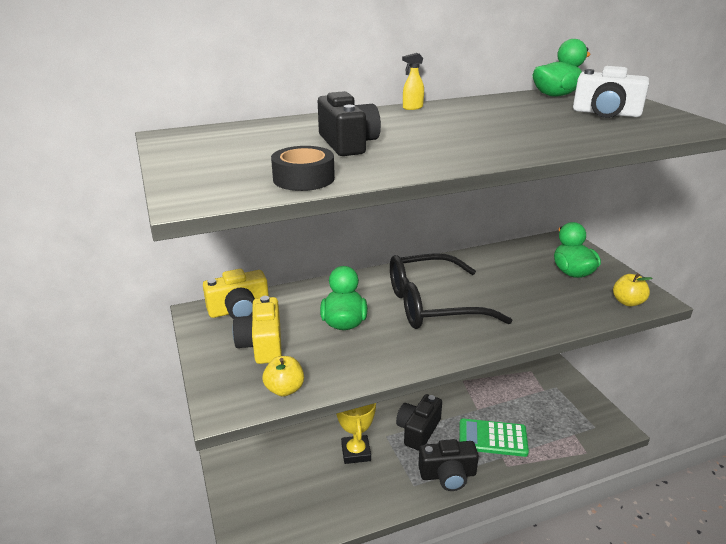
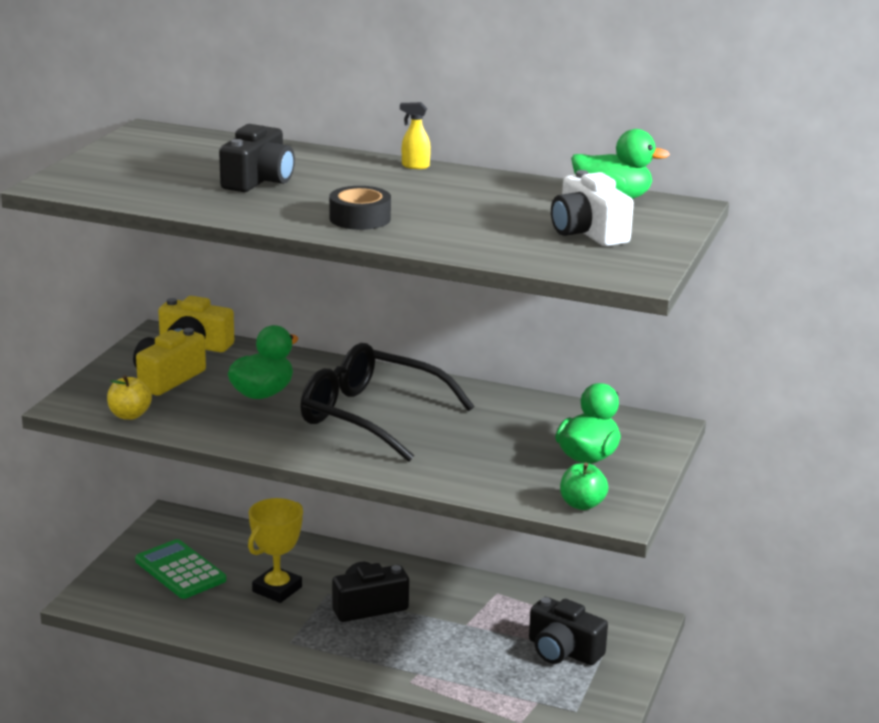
camera: 40 degrees right, 5 degrees down
(303, 178) = (154, 196): black tape -> black tape (360, 218)
(448, 475) = (336, 654): black camera -> black camera (563, 651)
(492, 438) = (436, 654): green calculator -> green calculator (180, 570)
(627, 302) = (582, 504): yellow apple -> green apple

